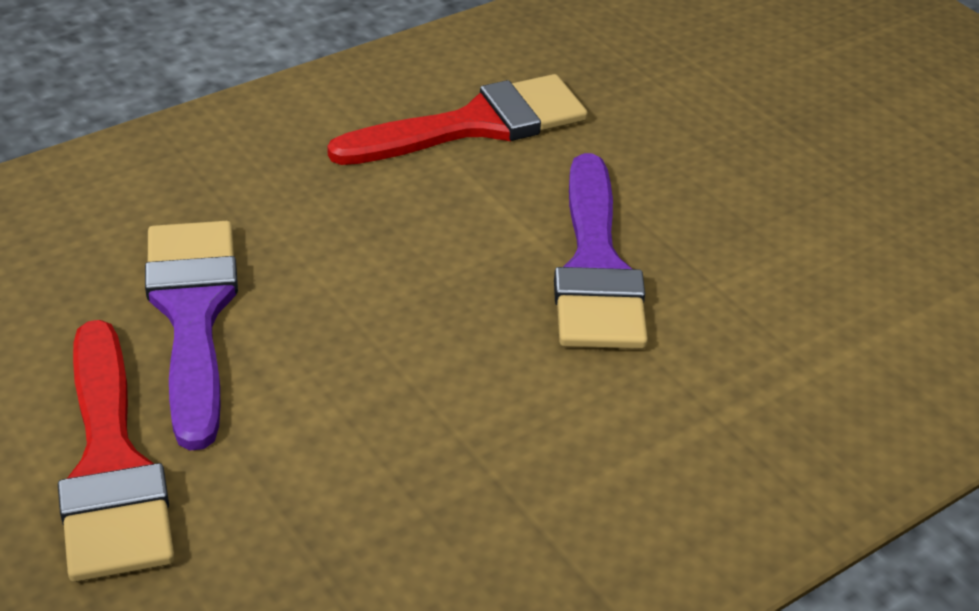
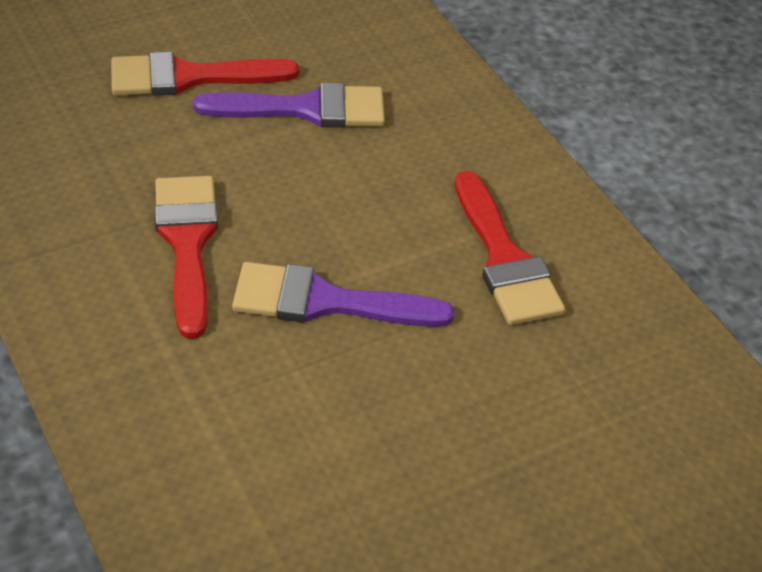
camera: 95 degrees right, 5 degrees up
(525, 414) = (187, 243): none -> red brush

